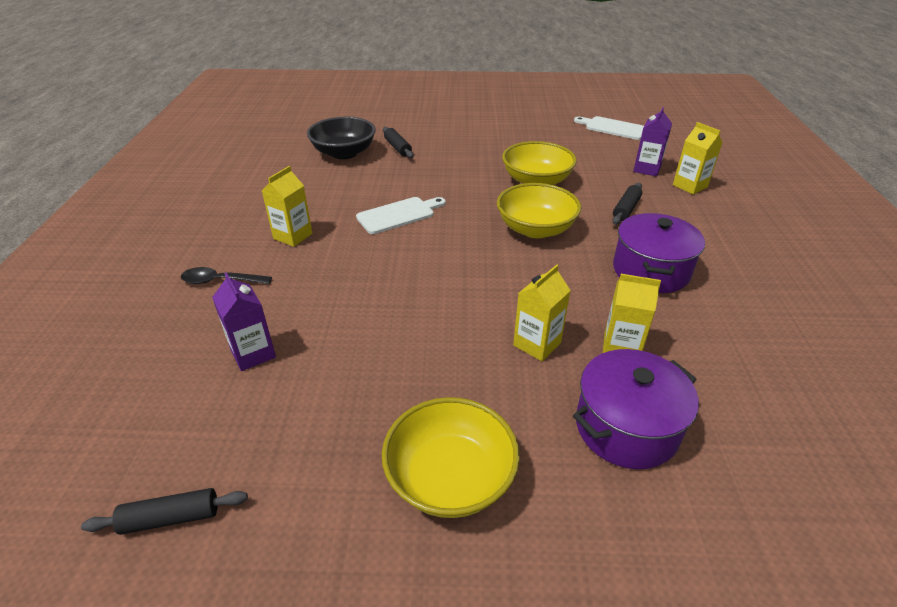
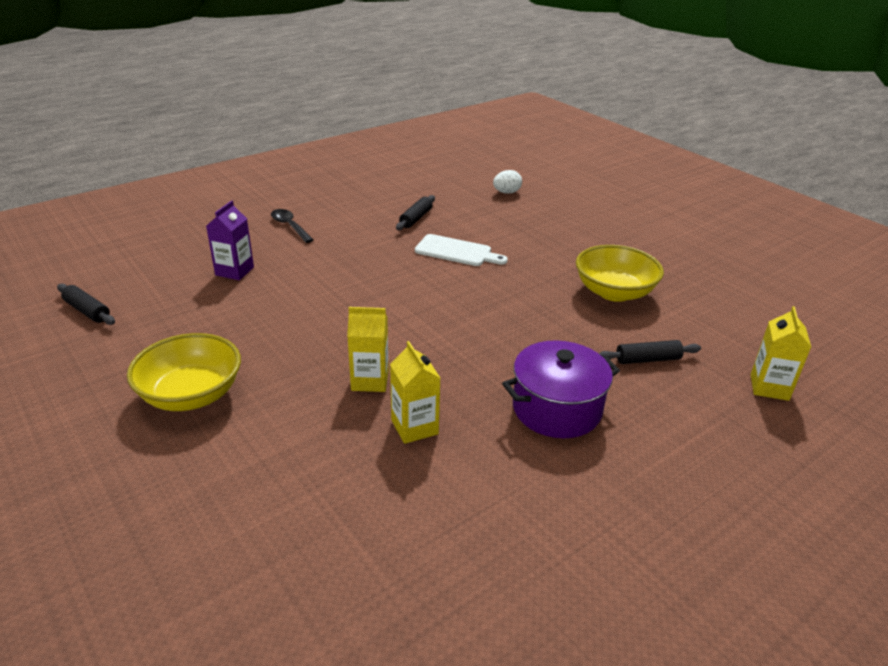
camera: 50 degrees right, 5 degrees down
(293, 236) = (370, 225): yellow carton -> none
(344, 153) = (506, 192): black bowl -> white egg
(397, 148) = (554, 208): black rolling pin -> black rolling pin (416, 218)
(535, 229) = (532, 321): yellow bowl -> none
(613, 128) = (808, 297): white cutting board -> none
(626, 427) = (315, 461): purple pot -> none
(647, 169) = (755, 347): purple carton -> none

